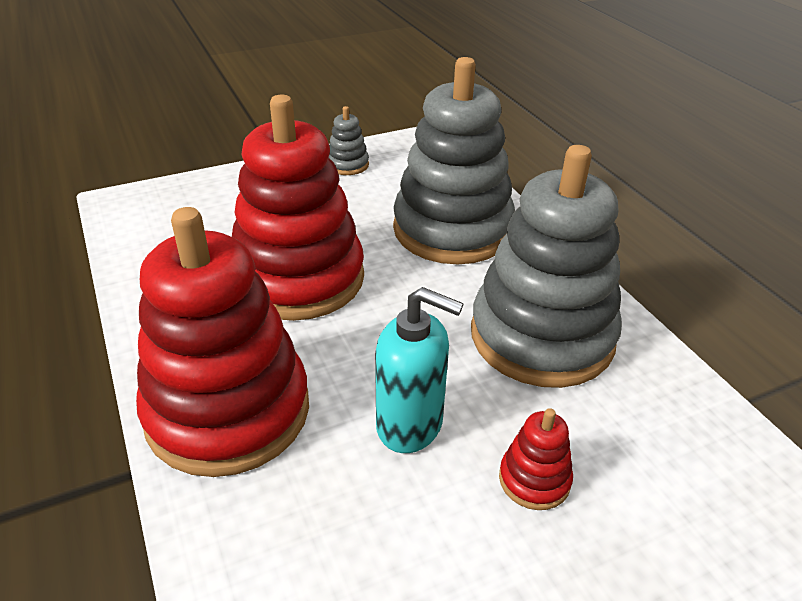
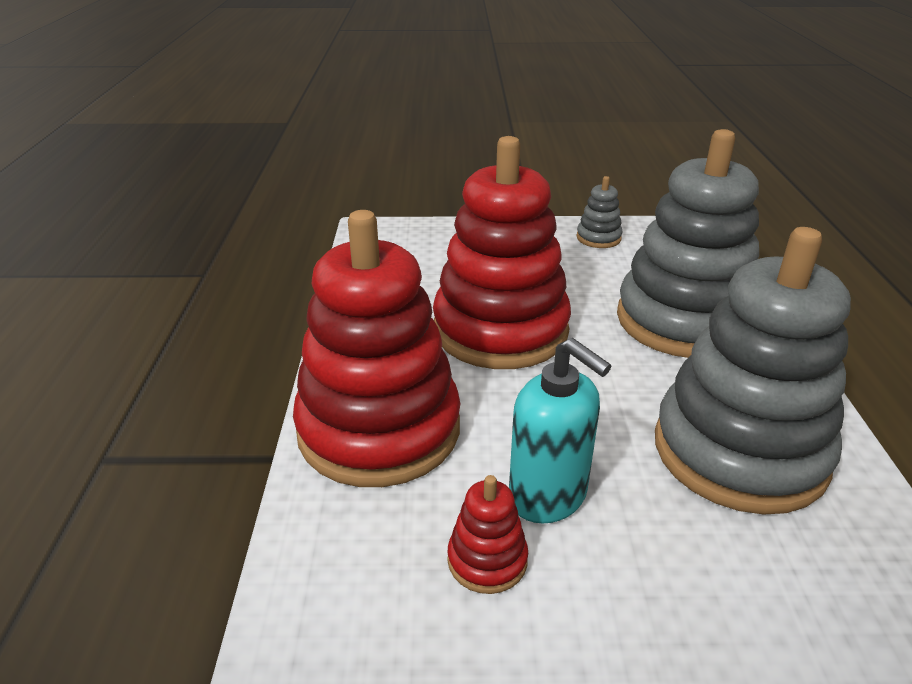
camera: 25 degrees right, 5 degrees down
(534, 480) = (661, 596): red stacking toy -> red stacking toy (487, 560)

